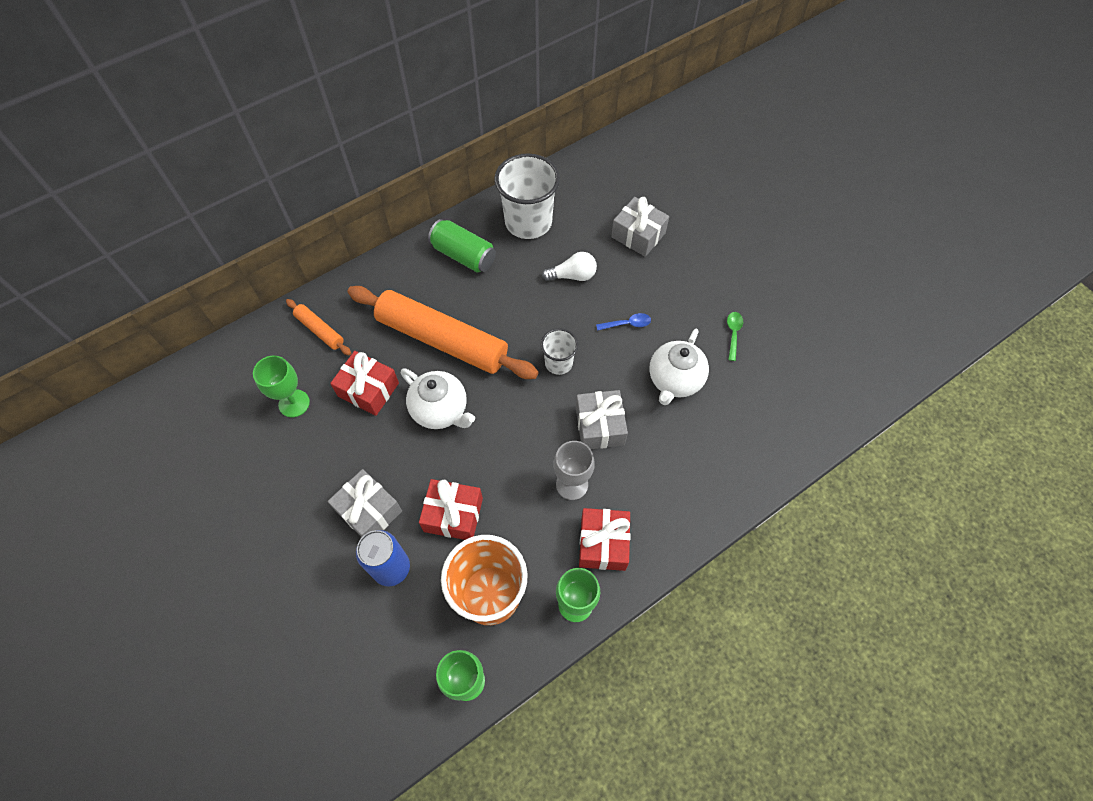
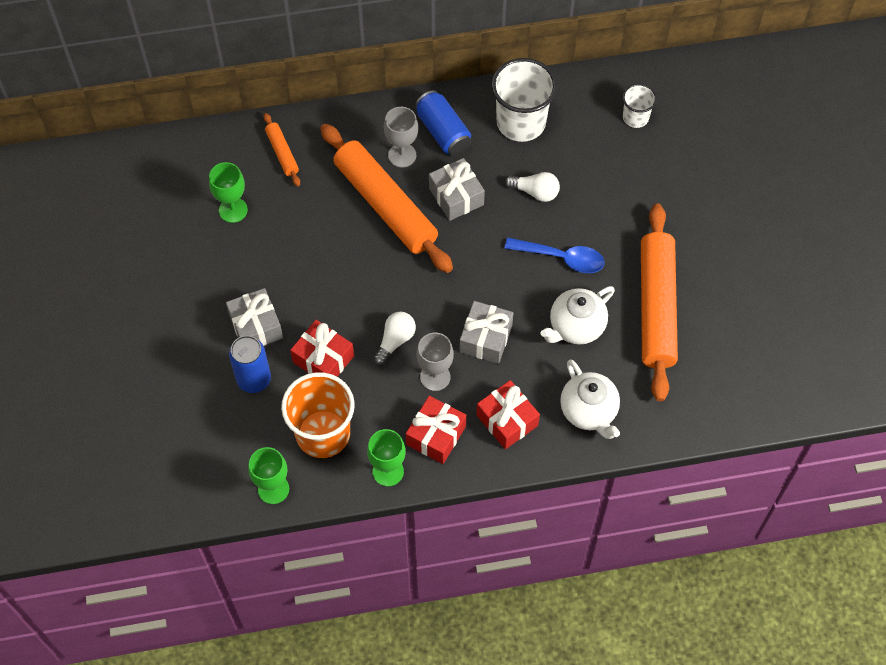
camera: 25 degrees right, 0 degrees up
(368, 390) = (300, 224): red gift -> red gift (507, 420)
(436, 289) = (402, 155): none -> grey goblet
(441, 410) = (354, 267): white teapot -> white teapot (589, 411)
(463, 255) = (443, 132): green can -> blue can
(515, 465) = (395, 341): none -> white light bulb
(558, 363) = (479, 268): white cup -> white cup (635, 117)
(627, 324) = (561, 258): blue spoon -> blue spoon, size x1.81
(638, 235) = (620, 177): grey gift -> grey gift (456, 196)
(733, 334) = (656, 307): green spoon -> orange rolling pin

